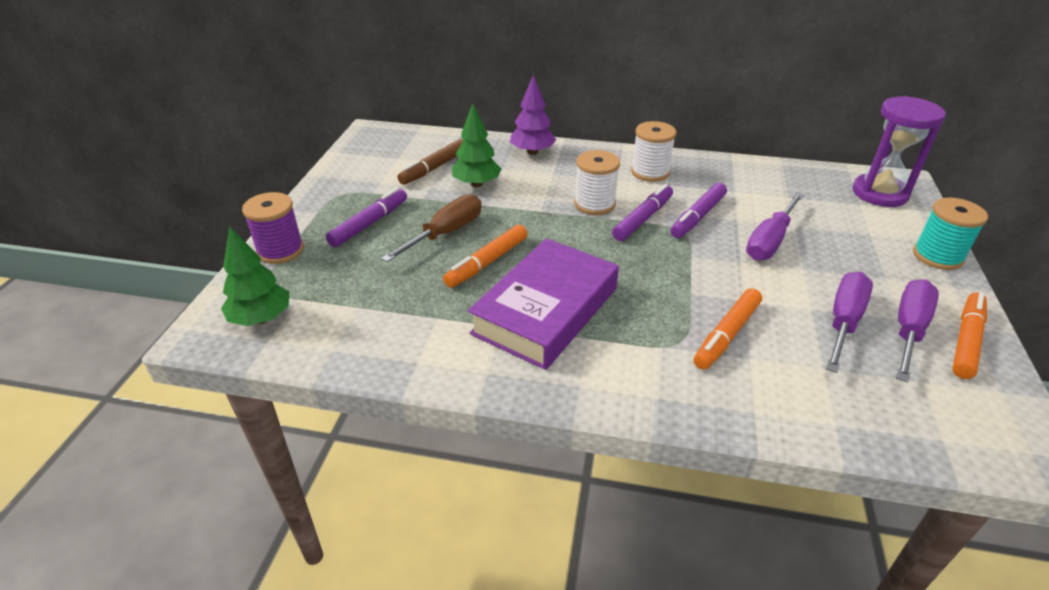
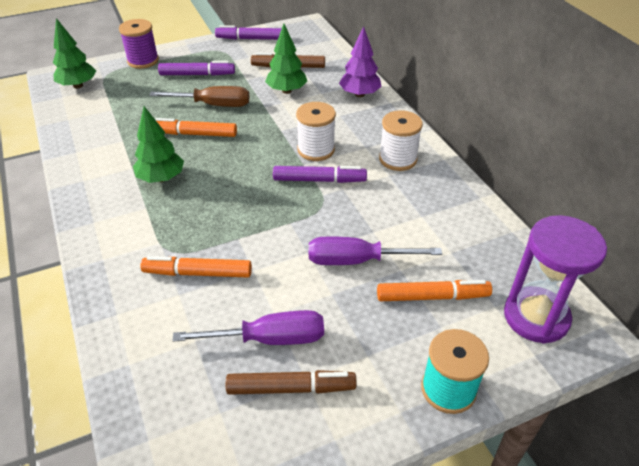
camera: 55 degrees right, 5 degrees up
(545, 310) = (161, 178): purple book -> green tree
(698, 217) = (353, 207): purple marker -> purple marker (250, 39)
(908, 330) = (291, 388): purple screwdriver -> brown marker
(966, 341) = (307, 436): orange marker -> orange marker (432, 296)

